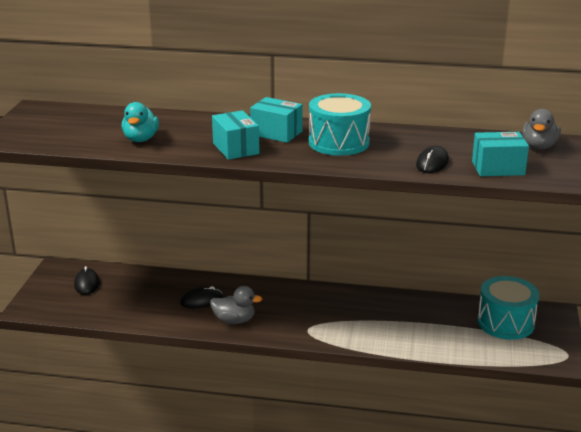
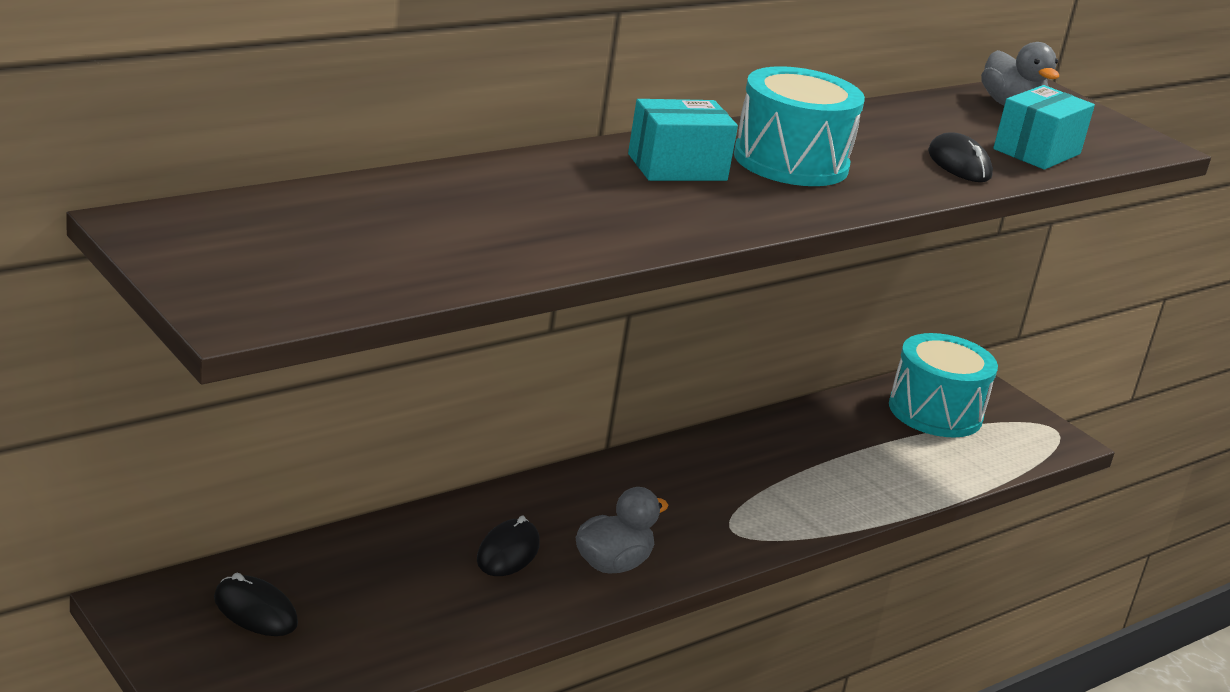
camera: 50 degrees left, 0 degrees up
(141, 139) = (498, 237): turquoise duck -> none
(236, 148) = (680, 212): turquoise box -> none

